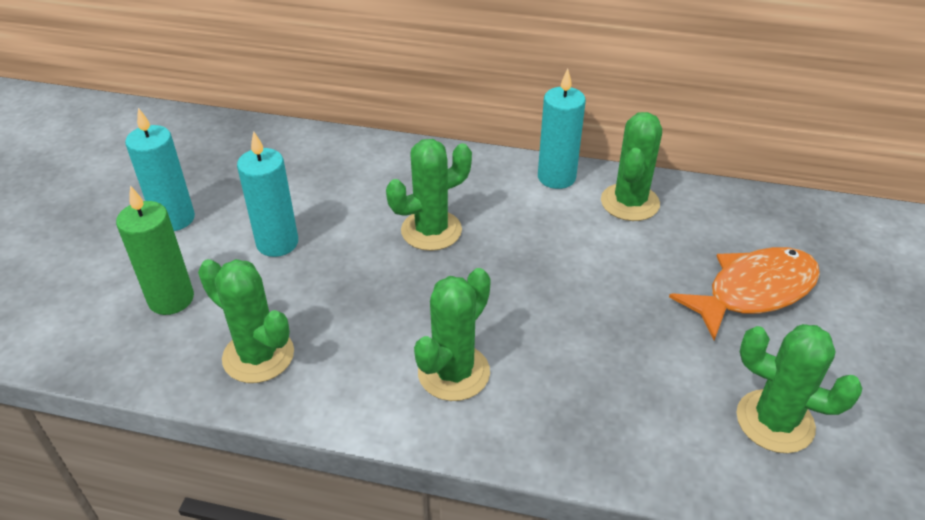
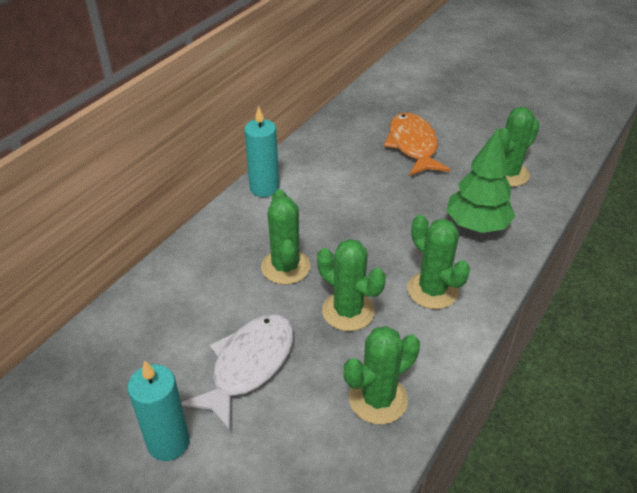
camera: 70 degrees left, 0 degrees up
(171, 299) = (284, 456): green candle -> none
(277, 243) = (249, 365): turquoise candle -> white fish
(615, 400) = (476, 225): none -> green tree
(630, 202) = (310, 164): green cactus -> green cactus (348, 311)

